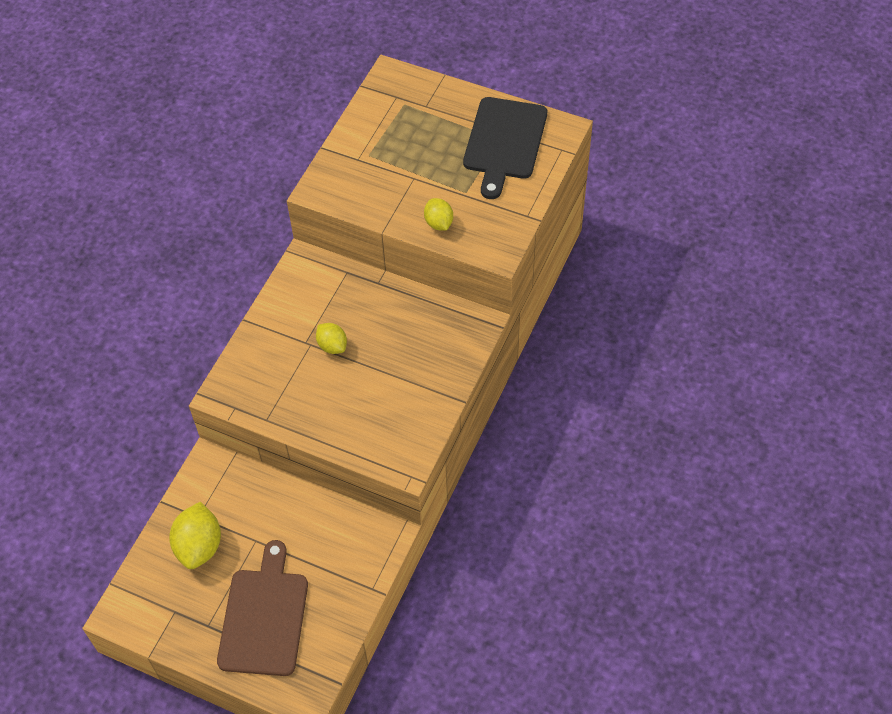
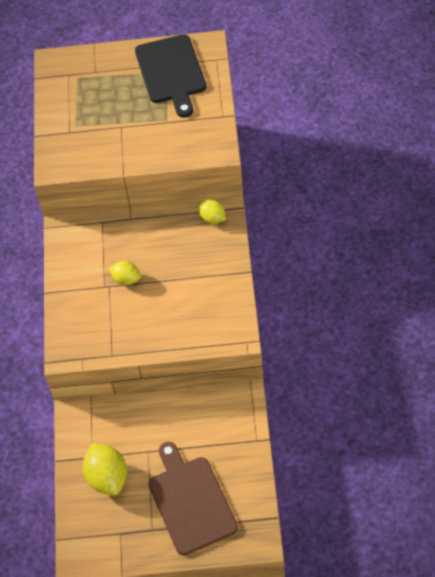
camera: 25 degrees left, 0 degrees up
(439, 223) = (161, 150): yellow lemon -> yellow lemon (212, 218)

